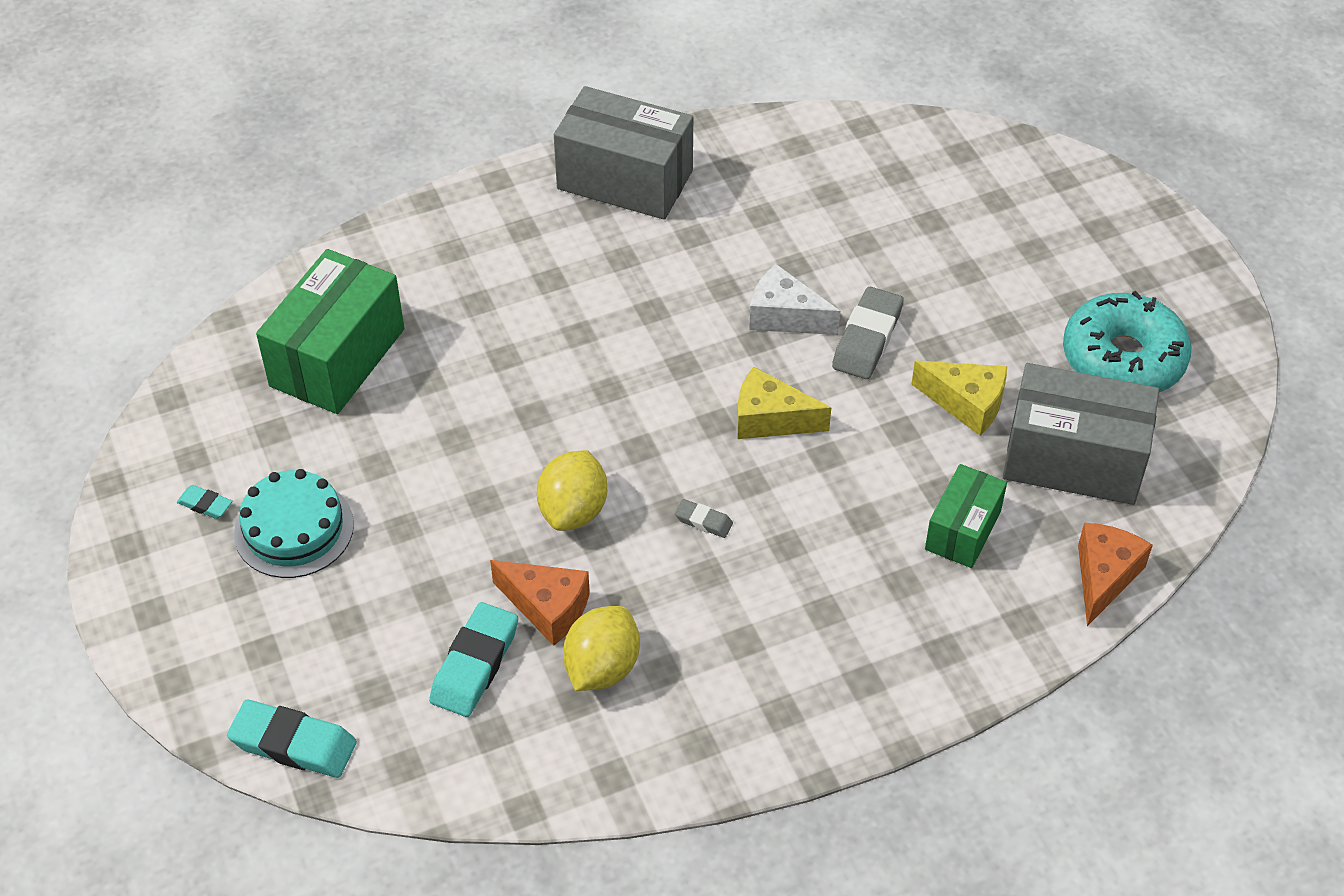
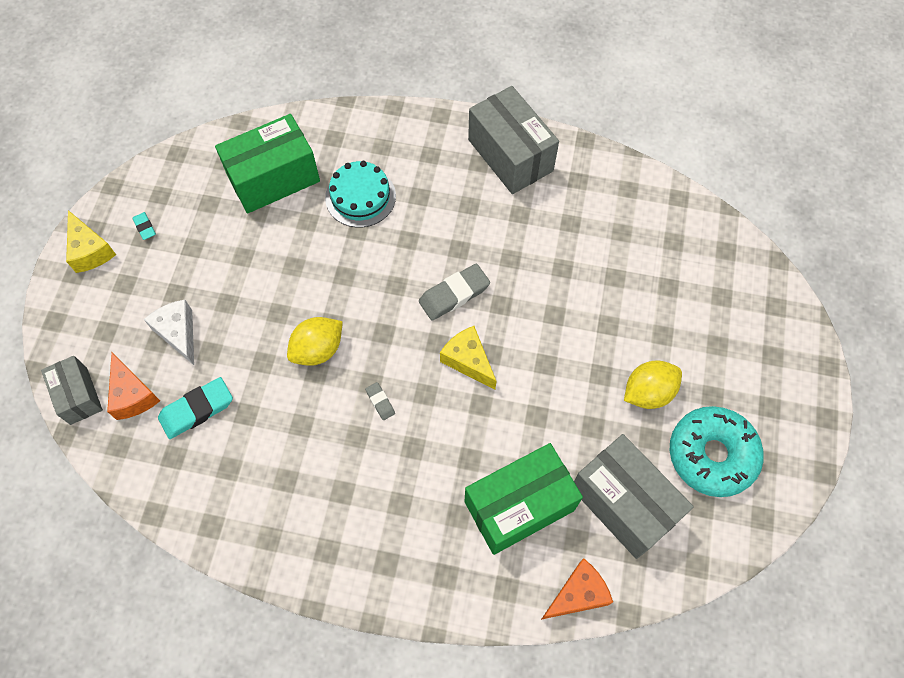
camera: 35 degrees right, 15 degrees up
(293, 744) = (78, 396): turquoise eraser -> grey box
(294, 529) = (174, 269): turquoise cake -> turquoise cake (360, 197)
(547, 608) = (258, 400): orange cheese -> orange cheese (133, 395)
(602, 667) = (257, 456): yellow lemon -> yellow lemon (648, 392)
(785, 316) = (530, 299): white cheese -> white cheese (178, 333)
(867, 339) = (566, 343): grey eraser -> grey eraser (454, 294)
(963, 530) = (519, 506): green box -> green box, size x1.71
(966, 404) = (589, 423): yellow cheese -> yellow cheese (90, 251)

